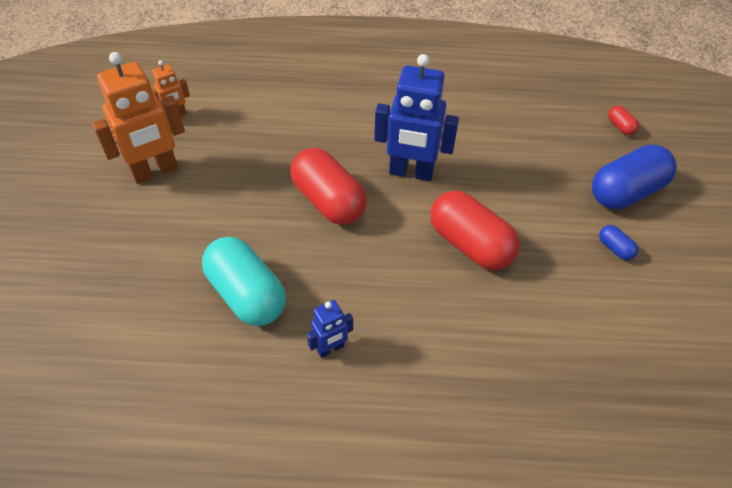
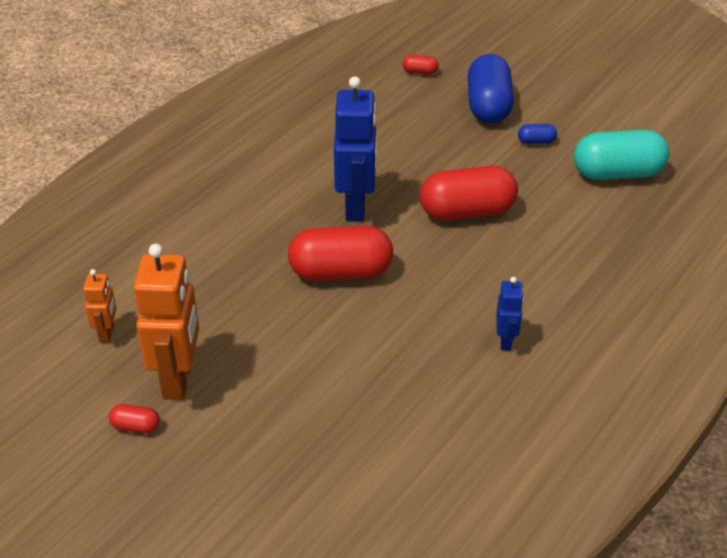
camera: 55 degrees left, 10 degrees down
(99, 174) = (136, 426): none -> red capsule
(246, 294) = (403, 371): turquoise capsule -> turquoise capsule (617, 173)
(411, 173) = (356, 207): blue robot -> blue robot turned 45 degrees counterclockwise

